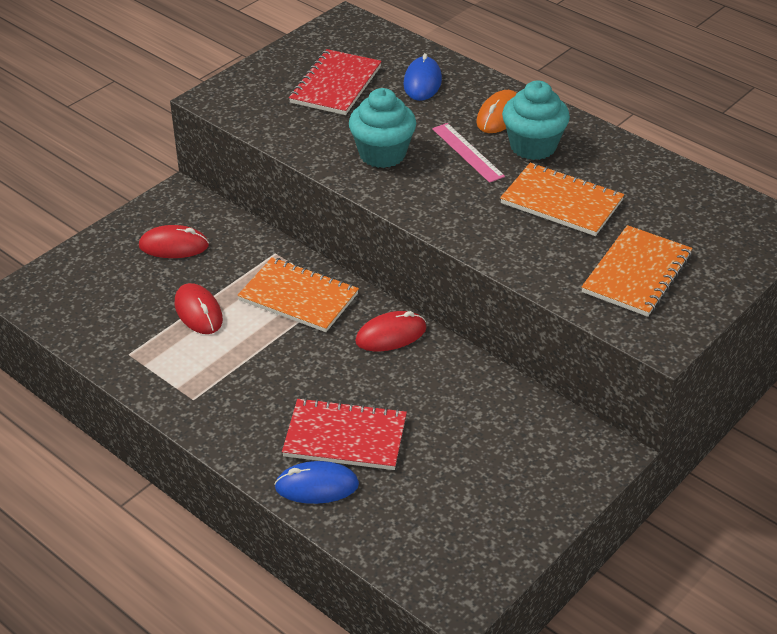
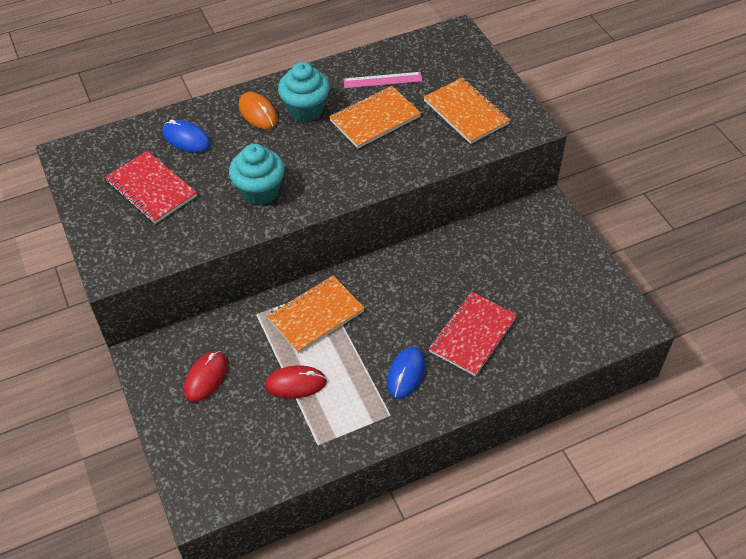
camera: 65 degrees left, 10 degrees up
(317, 486) = (511, 366): blue mouse -> blue mouse (406, 374)
(391, 335) = (386, 275): red mouse -> none
(467, 152) = (289, 145): pink ruler -> pink ruler (382, 80)

